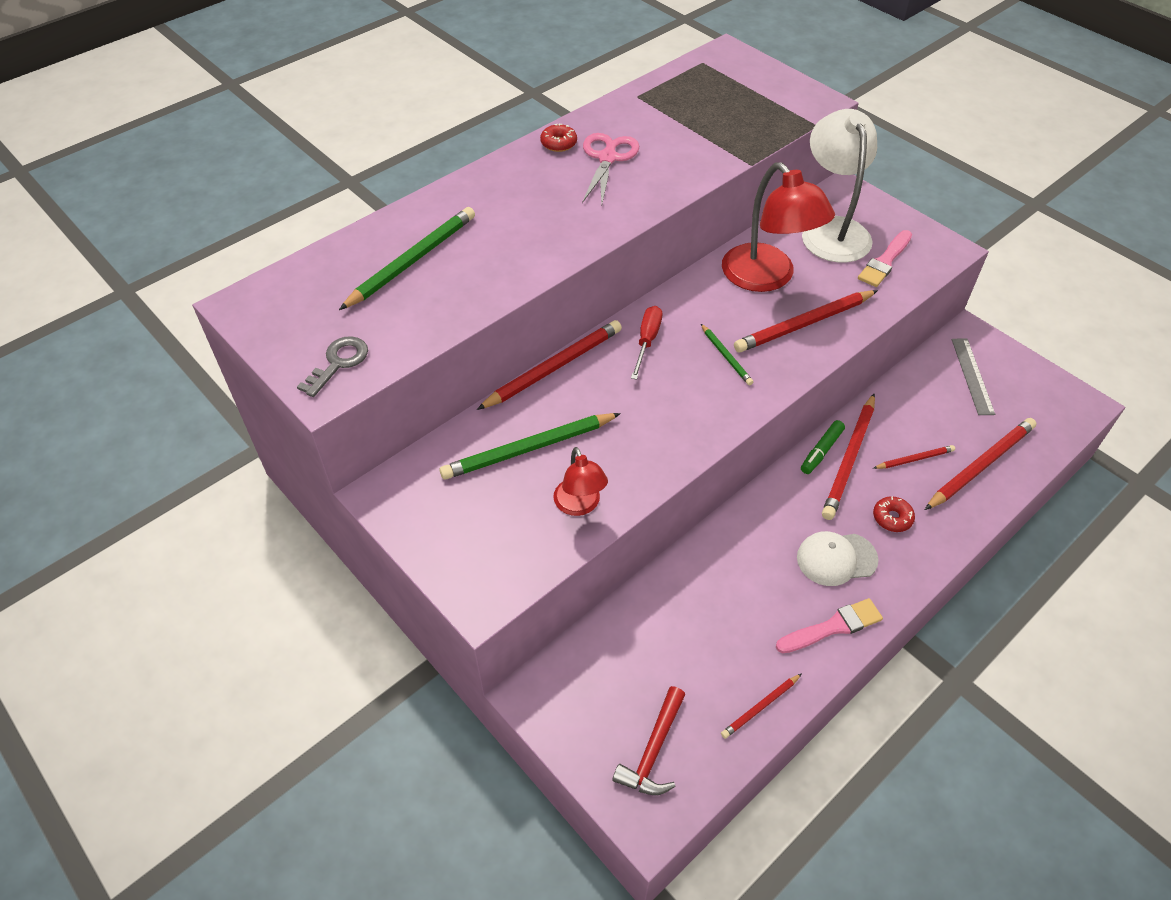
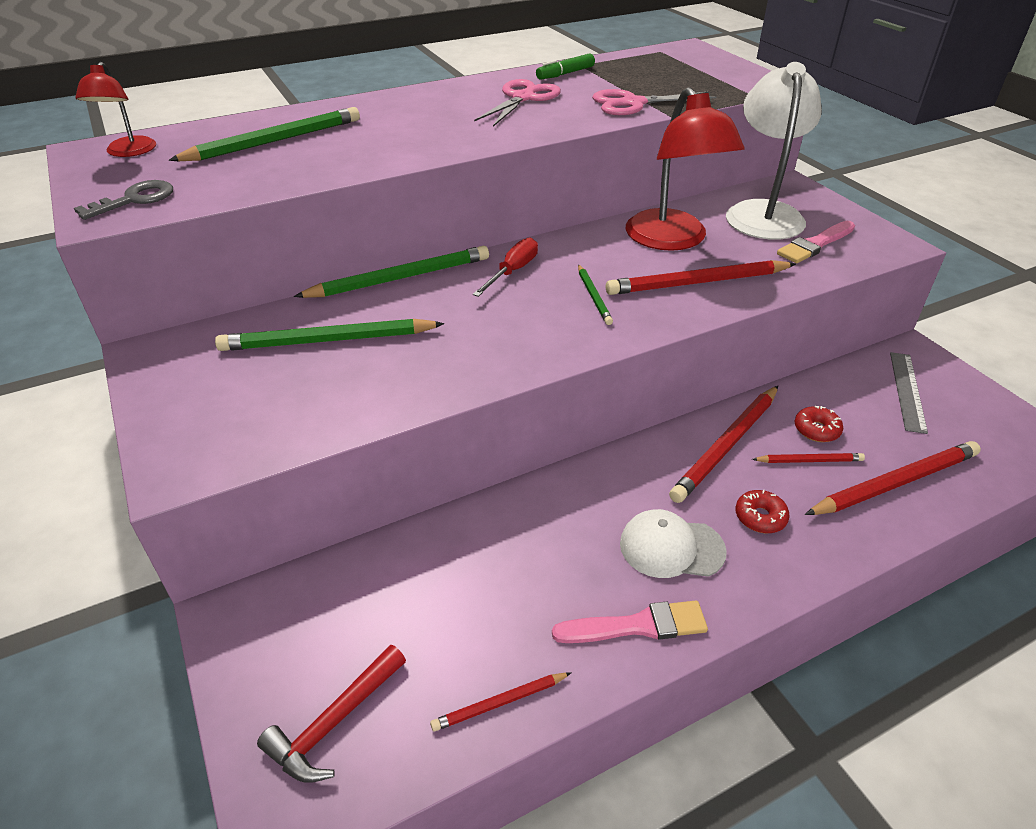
camera: 15 degrees right, 10 degrees down
(553, 368) = (399, 278): red pencil -> green pencil
(558, 143) = (481, 85): red donut -> red donut (816, 430)
(580, 505) = (349, 401): red lamp -> red lamp (128, 152)
(709, 151) = (632, 103): none -> pink scissors
(821, 451) = (694, 432): green marker -> green marker (565, 74)

